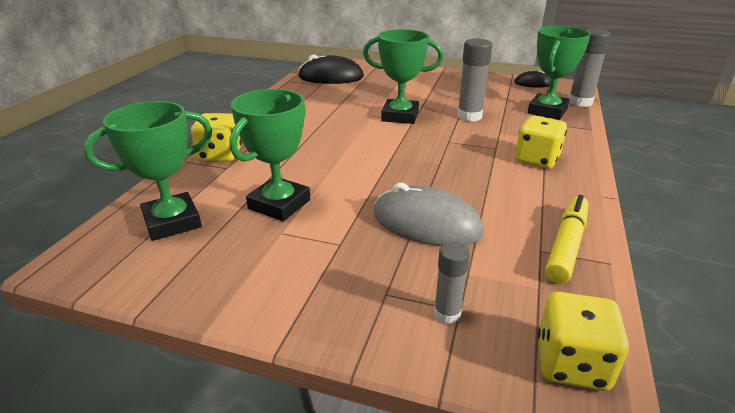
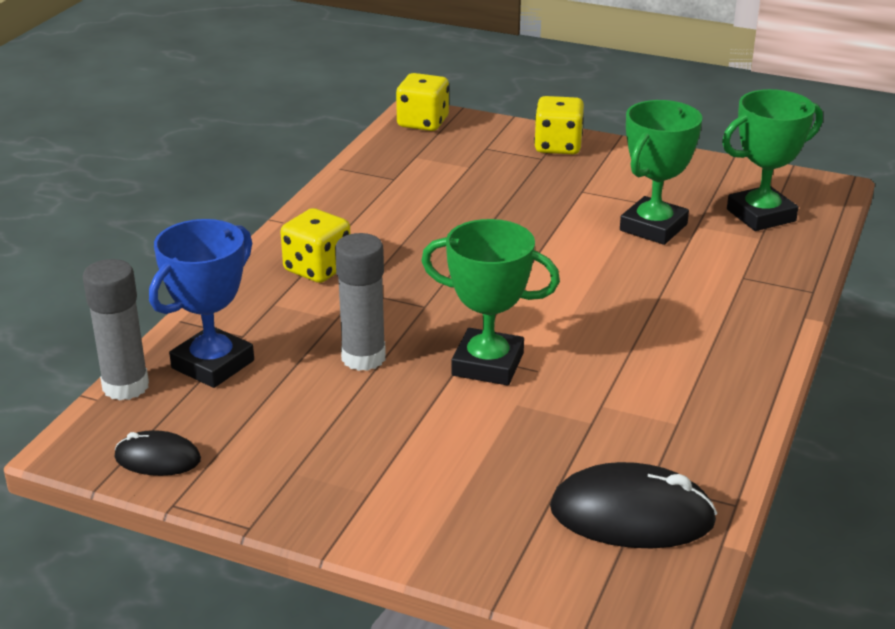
camera: 175 degrees left, 0 degrees up
(220, 155) = (764, 297): yellow dice -> yellow dice (558, 146)
(426, 223) = (493, 203): grey mouse -> none
(447, 313) = (496, 146): grey glue stick -> none
(547, 111) = (213, 364): green trophy -> blue trophy
(566, 245) = (367, 180): yellow marker -> none

